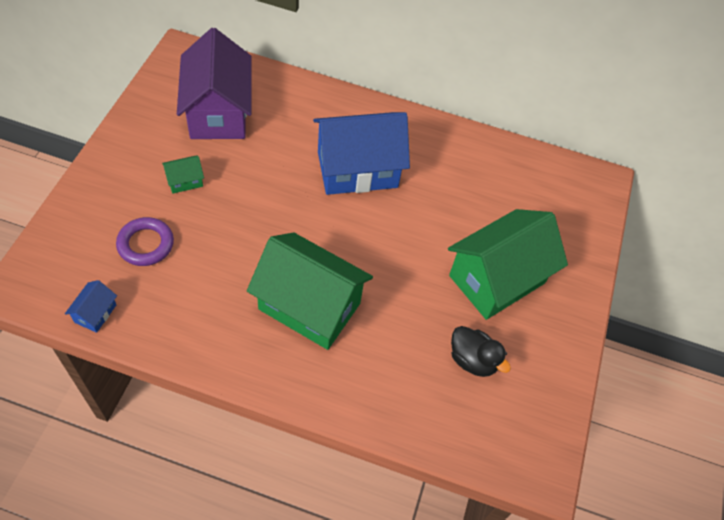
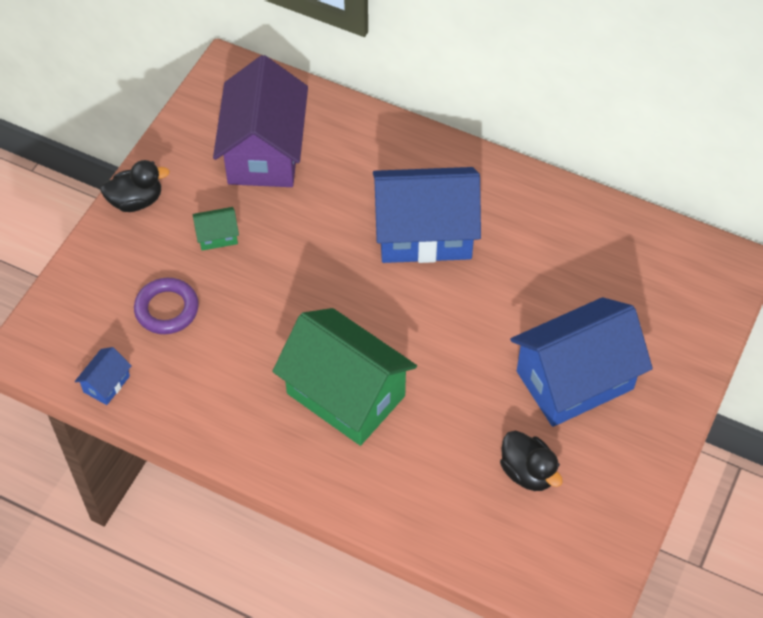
camera: 15 degrees right, 0 degrees up
(112, 156) = (136, 201): none -> black duck
(497, 279) = (574, 380): green house -> blue house

